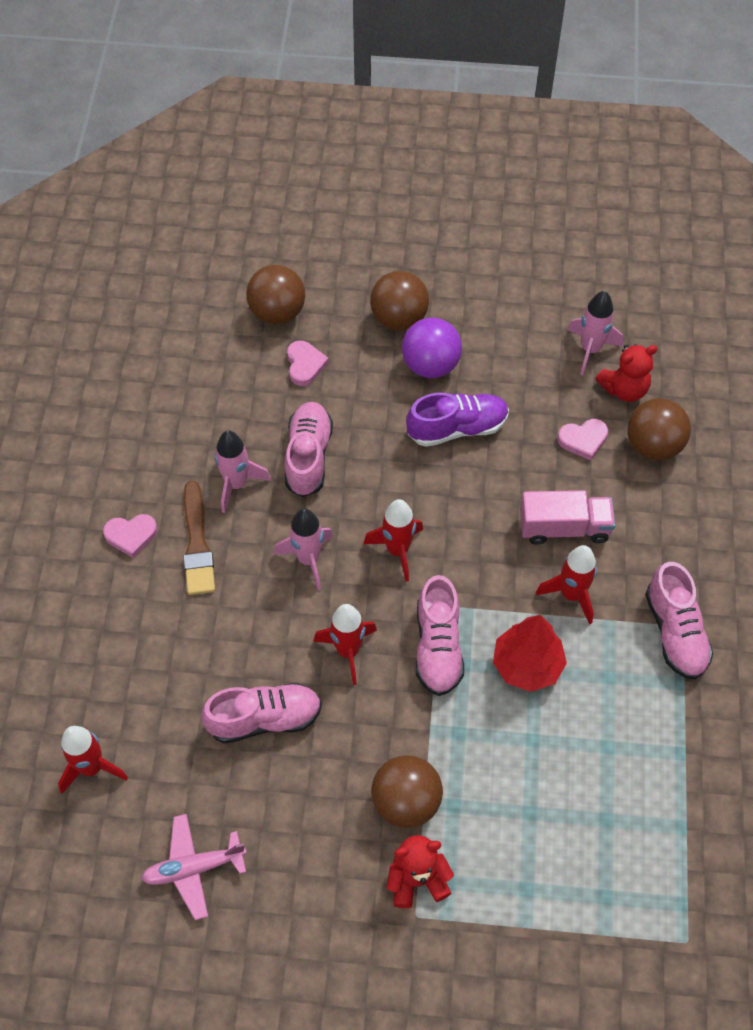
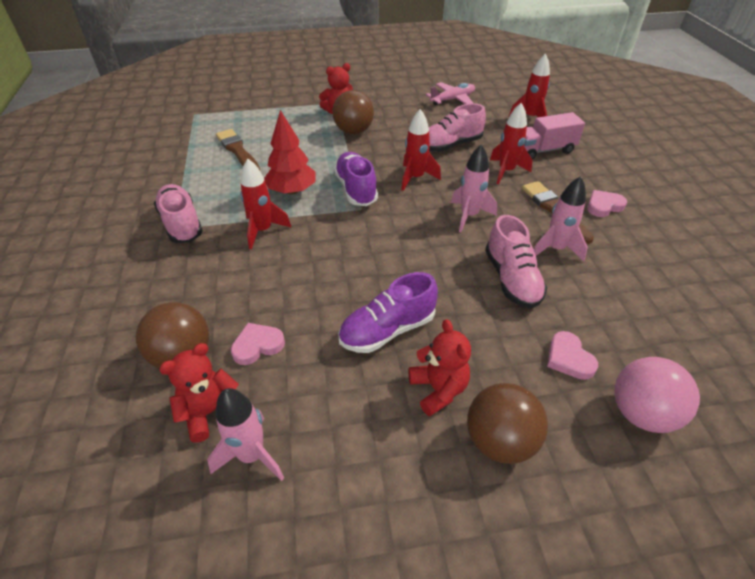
camera: 165 degrees right, 15 degrees down
(277, 312) = (641, 413): brown ball -> pink ball
(397, 550) = (405, 232): red rocket -> red rocket (506, 171)
(430, 365) = (438, 389): purple ball -> red teddy bear
(438, 646) = (356, 189): pink shoe -> purple shoe
(564, 527) = (272, 271): pink truck -> pink truck (544, 150)
(604, 790) = (238, 151): none -> brown brush

